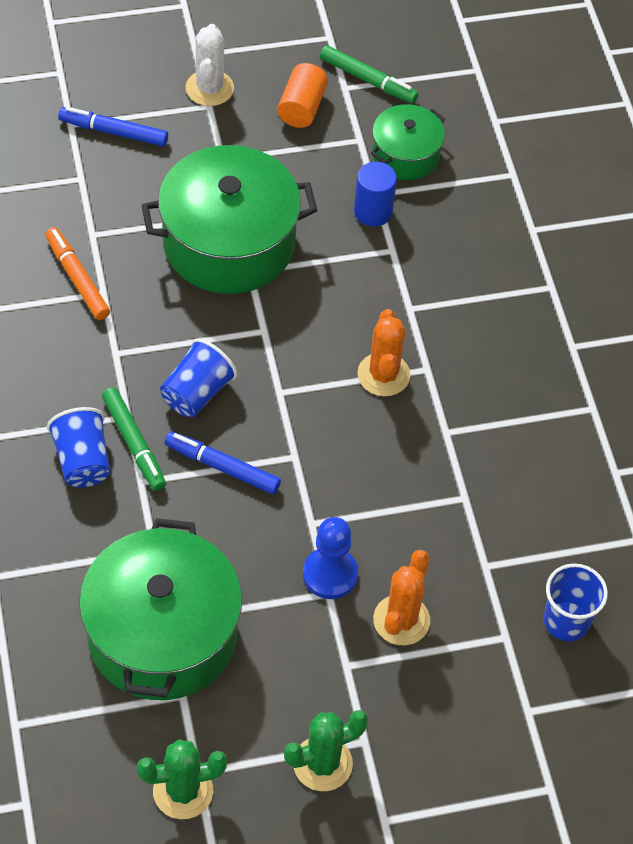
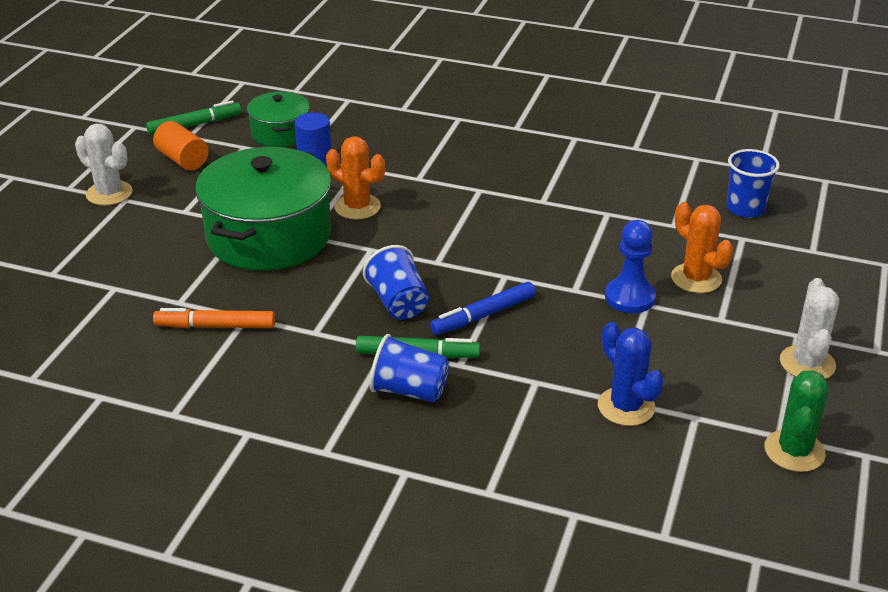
camera: 55 degrees left, 20 degrees down
(114, 132) = (90, 254): blue marker -> none
(162, 634) = (626, 407): green pot -> blue cactus
(322, 764) = (807, 363): green cactus -> white cactus
(383, 375) = (466, 209): orange cactus -> orange cactus (357, 207)

